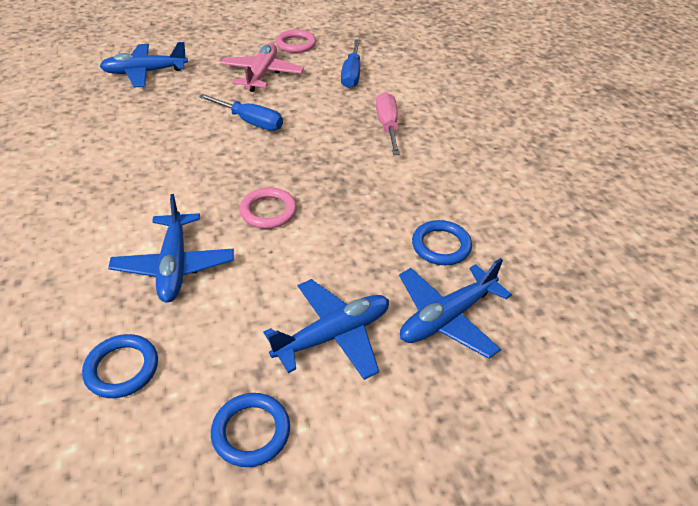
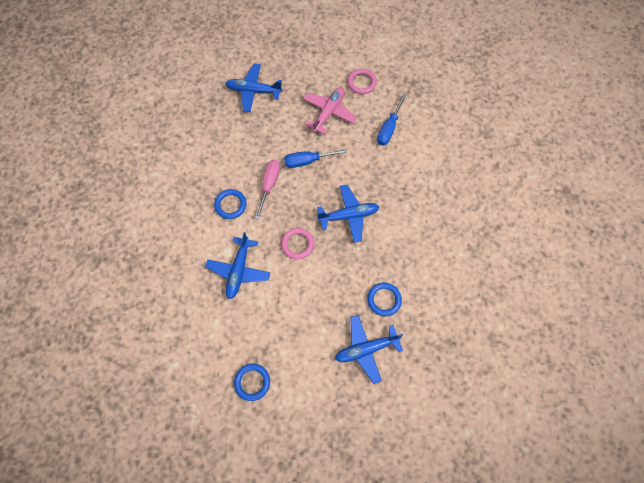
camera: 20 degrees right, 25 degrees up
(122, 368) = (203, 328): blue ring -> blue ring (230, 205)
(250, 122) = (308, 161): blue screwdriver -> blue screwdriver turned 120 degrees clockwise
(333, 335) = (305, 341): blue plane -> blue plane (348, 215)
(387, 126) = (393, 189): pink screwdriver -> pink screwdriver (269, 185)

